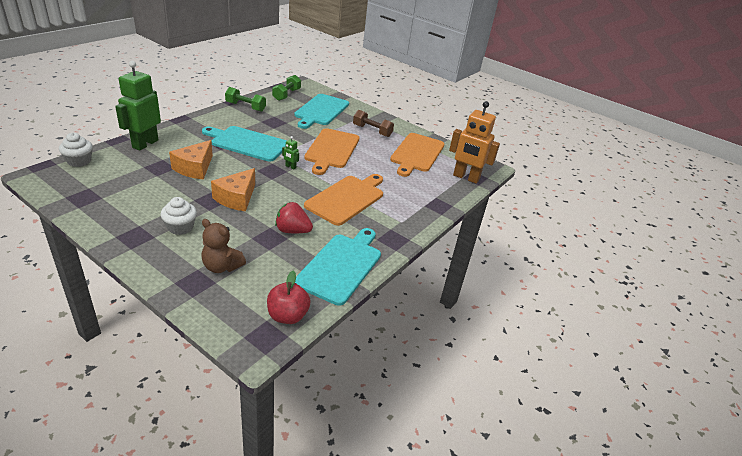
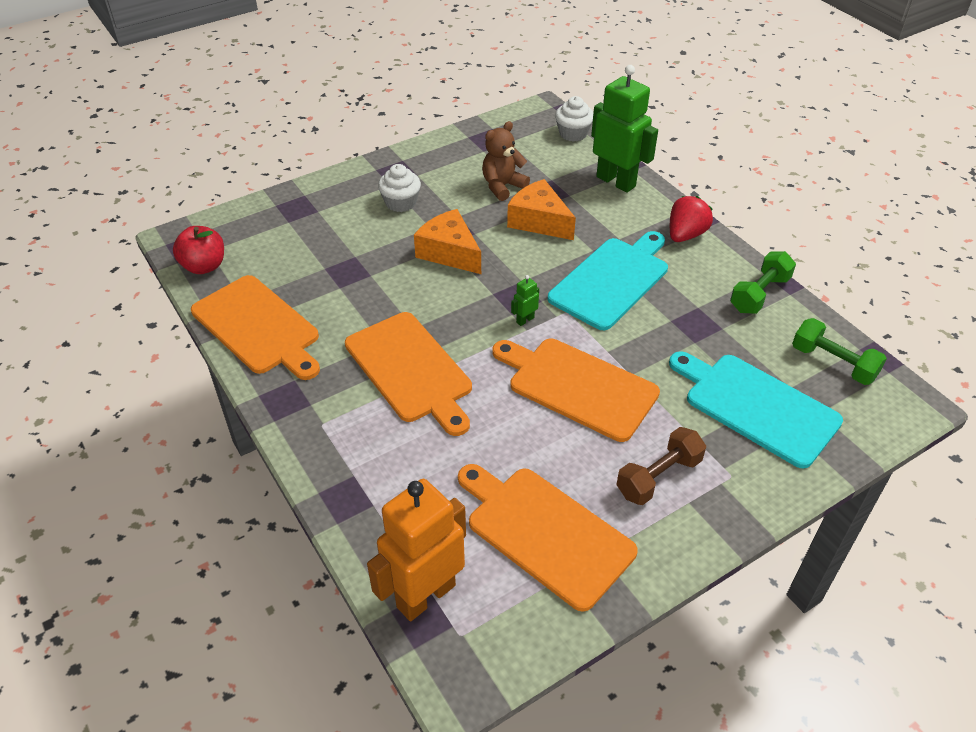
camera: 115 degrees right, 10 degrees up
(221, 266) = (312, 228): brown teddy bear -> brown teddy bear (502, 186)
(292, 231) = (353, 294): red strawberry -> red strawberry (685, 235)
(341, 266) = (258, 327): turquoise cutting board -> orange cutting board

